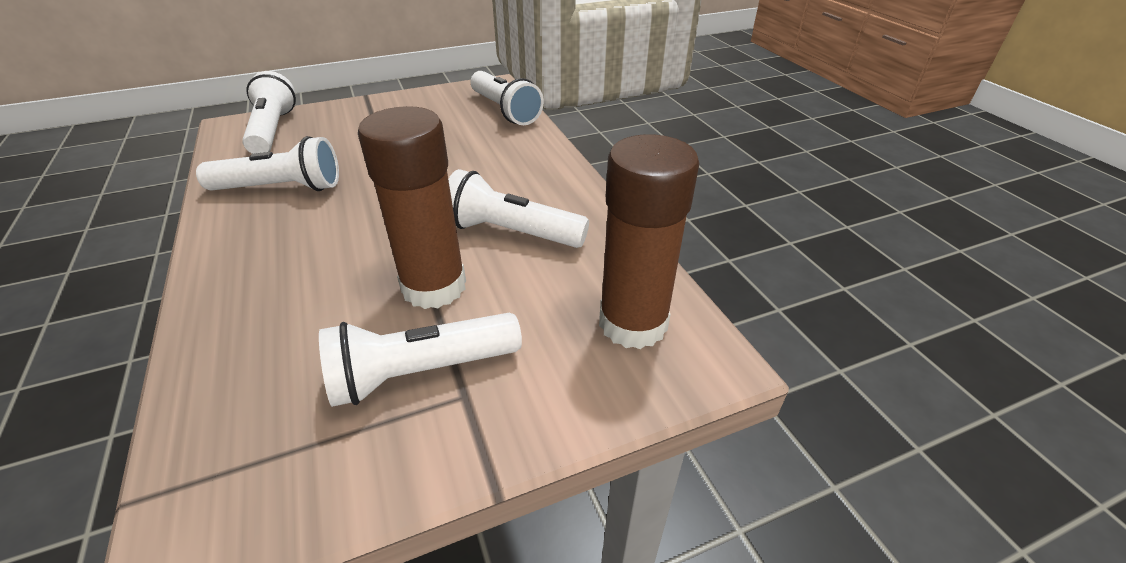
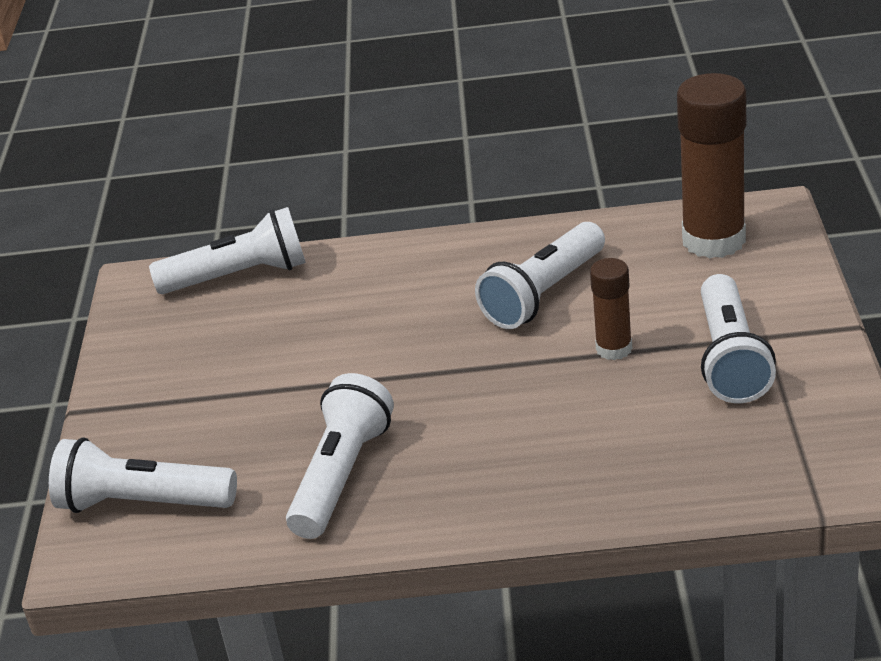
camera: 65 degrees left, 5 degrees down
(434, 286) = (614, 349): brown glue stick -> brown glue stick, size x0.53

